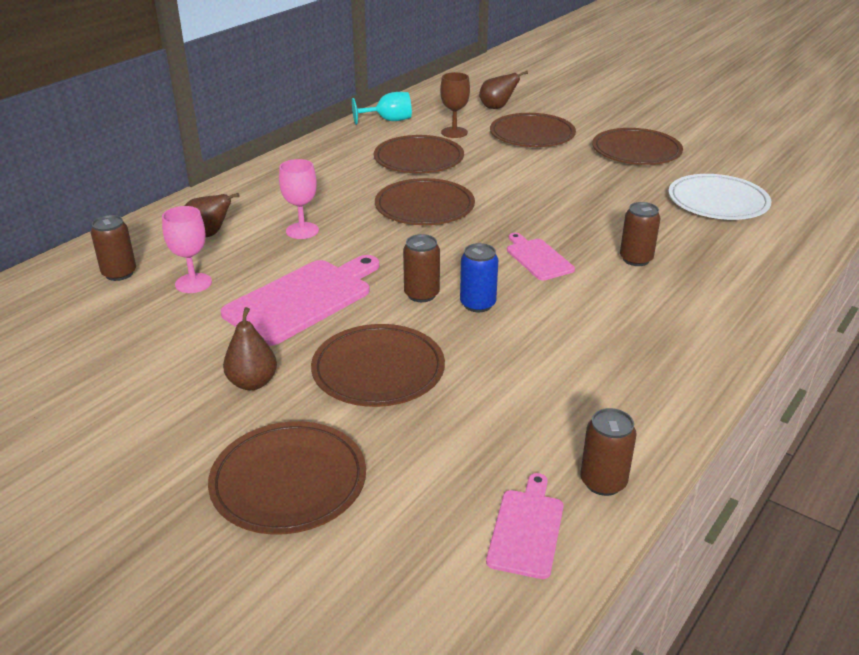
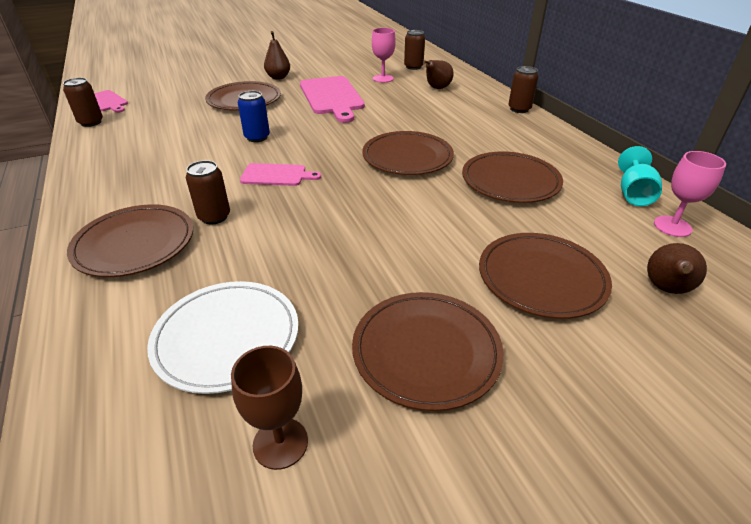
camera: 120 degrees right, 5 degrees up
(288, 482) = (209, 73): brown plate -> brown plate (135, 244)
(302, 231) = (414, 111): pink goblet -> pink goblet (672, 226)
(421, 294) = (291, 125): brown can -> brown can (519, 109)
(454, 132) = (576, 223): brown goblet -> brown goblet (280, 443)

